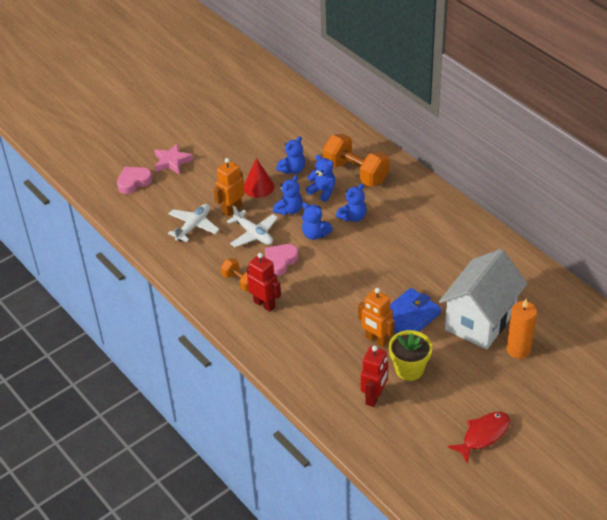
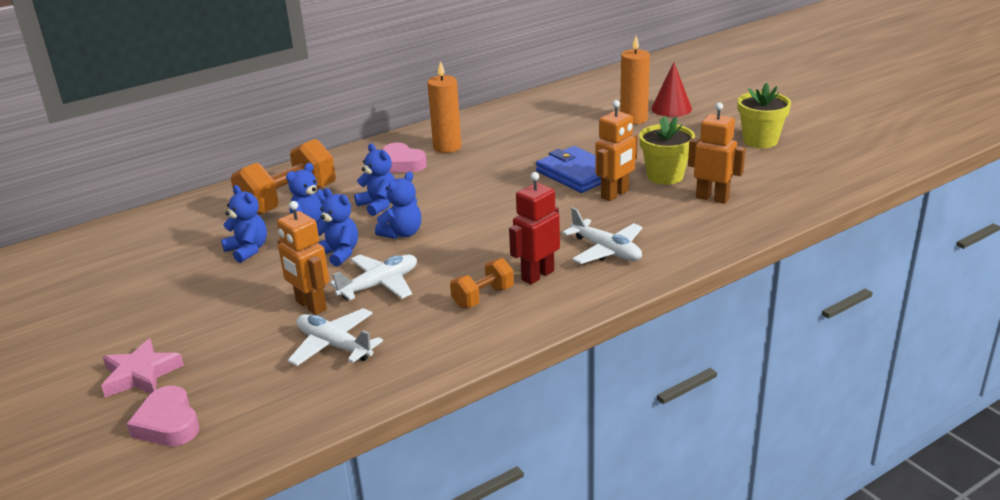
camera: 85 degrees left, 15 degrees down
(258, 187) = (269, 280): red cone -> red cone (671, 108)
(280, 261) = (449, 262): pink heart -> pink heart (402, 164)
(295, 337) = (606, 251): none -> white plane
(374, 397) = (712, 198): red robot -> orange robot
(448, 239) = (447, 147): none -> orange candle
(480, 320) = (588, 135): white house -> none
(483, 435) = (760, 141): red fish -> yellow flower pot

